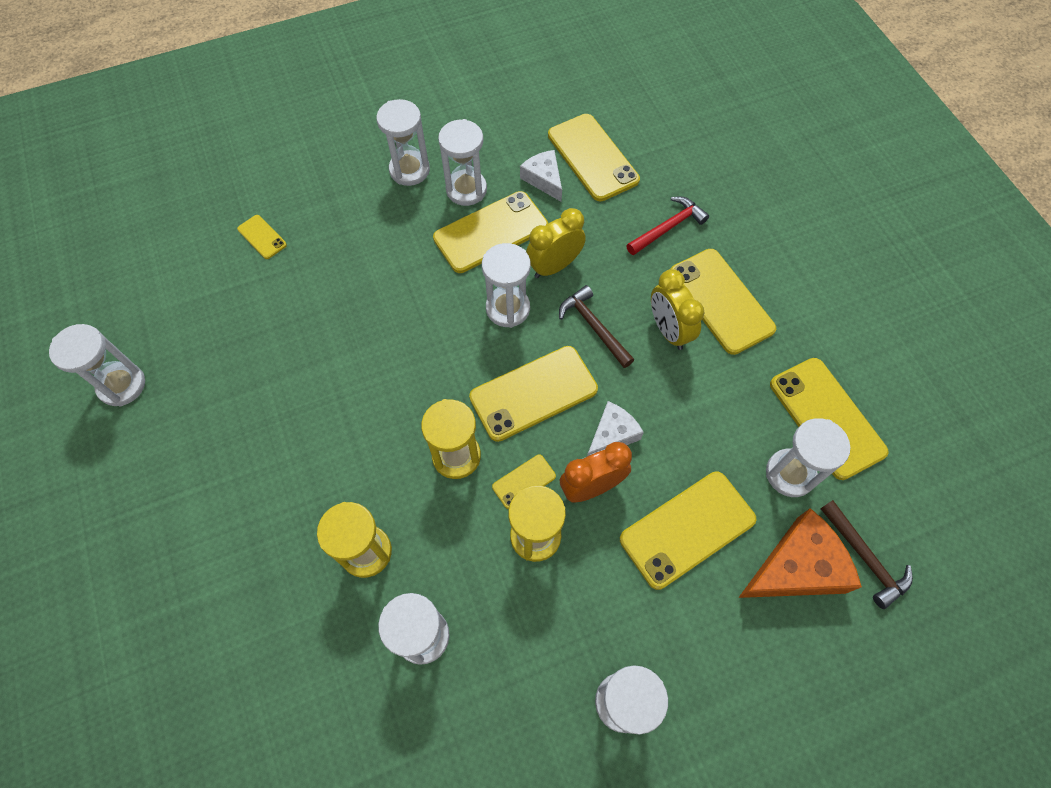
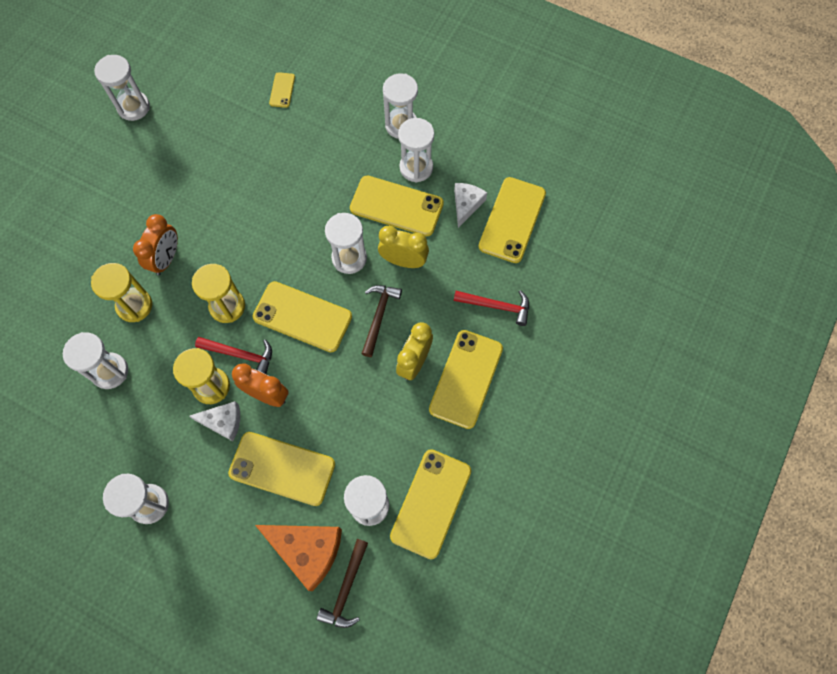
camera: 50 degrees right, 5 degrees up
(342, 478) = (166, 259): none -> orange clock
(524, 481) = (240, 355): yellow phone -> red hammer
(612, 435) = (311, 381): white cheese -> white cheese (223, 422)

